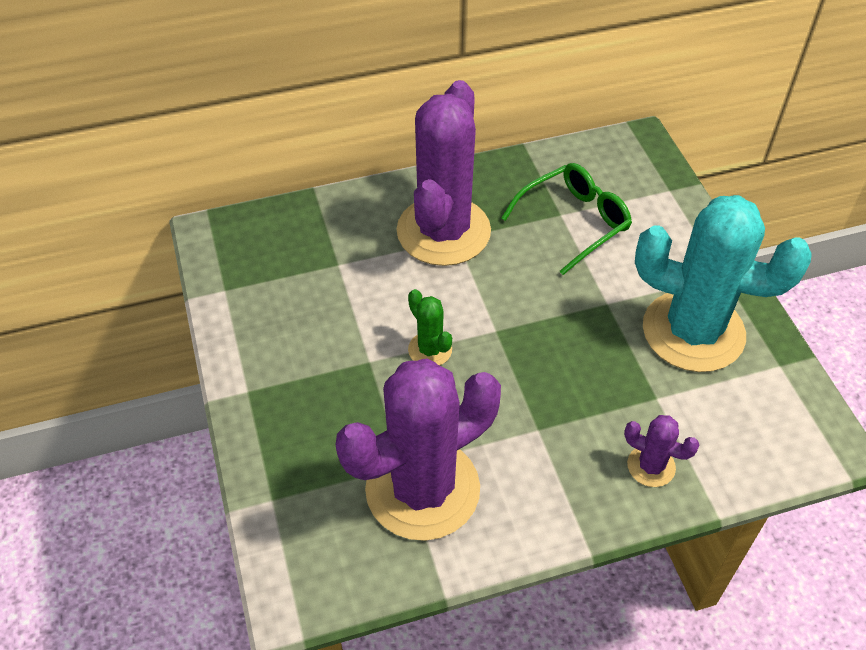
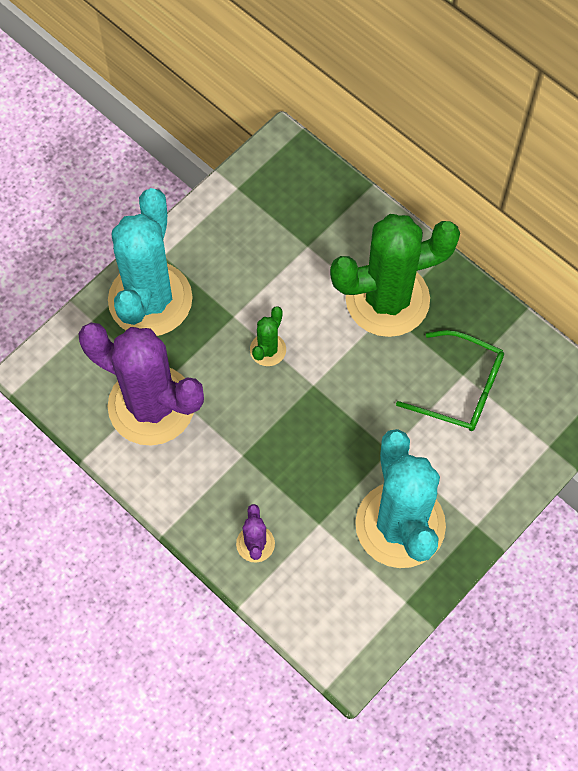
camera: 60 degrees right, 15 degrees up
(291, 428) = (150, 299): none -> turquoise cactus
(443, 231) = (387, 299): purple cactus -> green cactus

